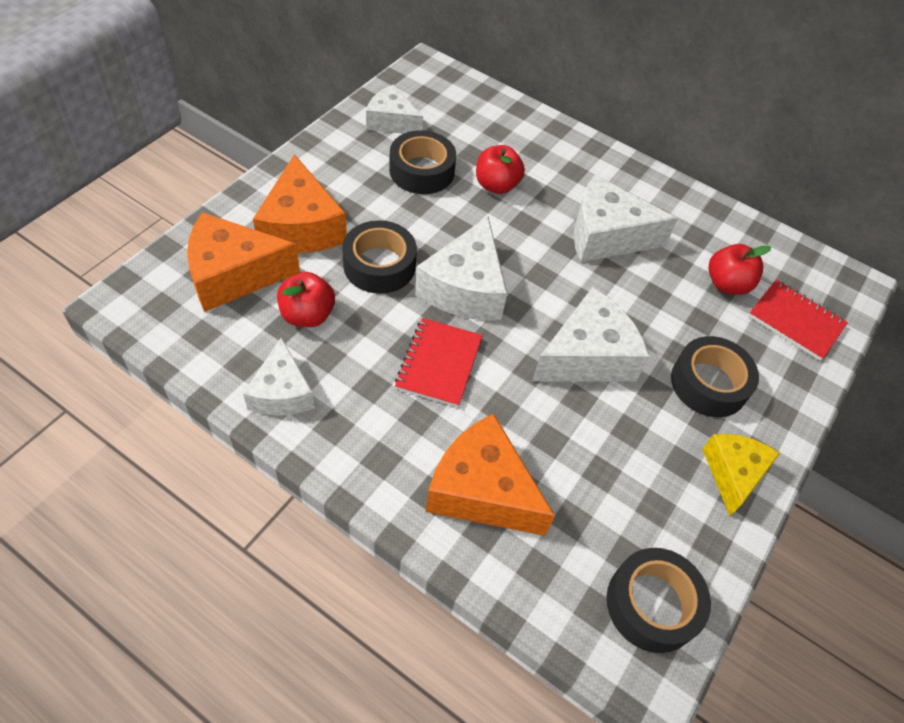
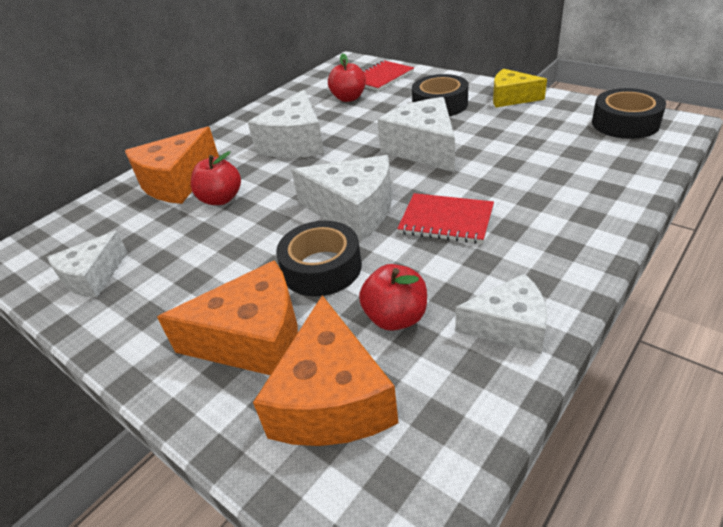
camera: 75 degrees left, 15 degrees down
(421, 171) = (185, 248): black tape -> none
(481, 490) = (571, 191): orange cheese -> orange cheese (177, 182)

